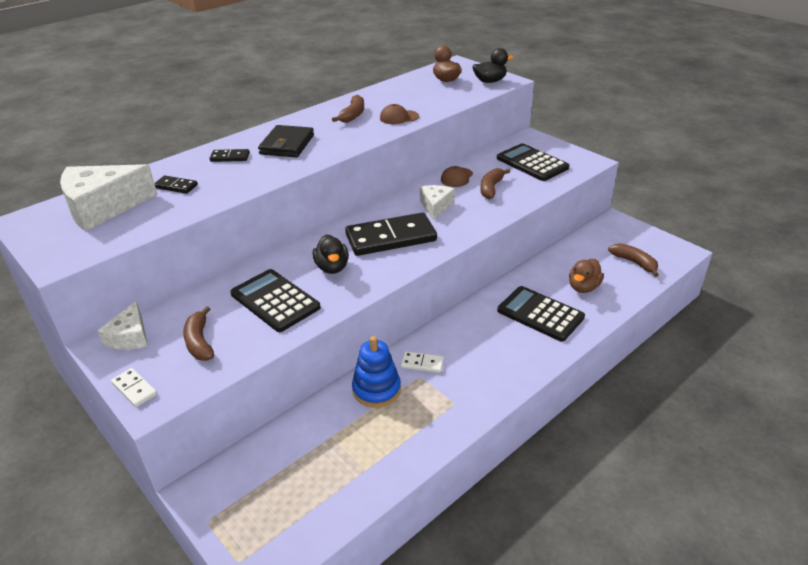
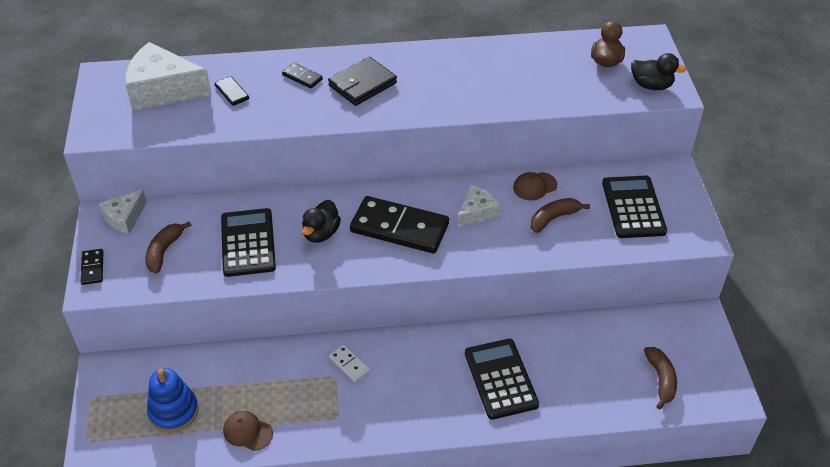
camera: 35 degrees right, 10 degrees up
(134, 389) = (92, 268): white domino -> black domino
(353, 115) = (459, 72): brown banana -> none
(376, 389) = (291, 366): blue stacking toy -> blue stacking toy (174, 411)
(399, 117) = (498, 96): brown cap -> brown cap (247, 432)
(583, 287) = (574, 376): brown duck -> none

